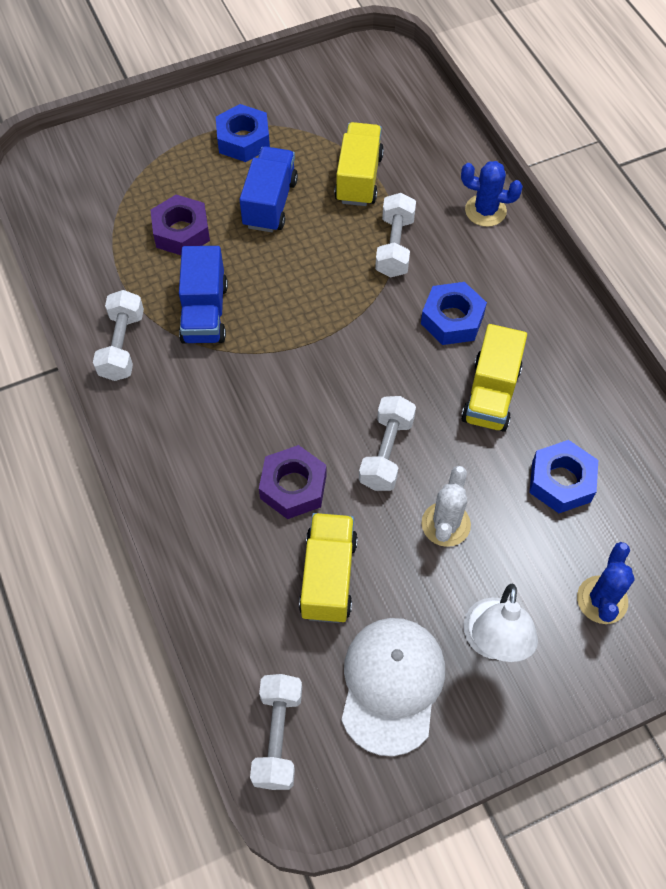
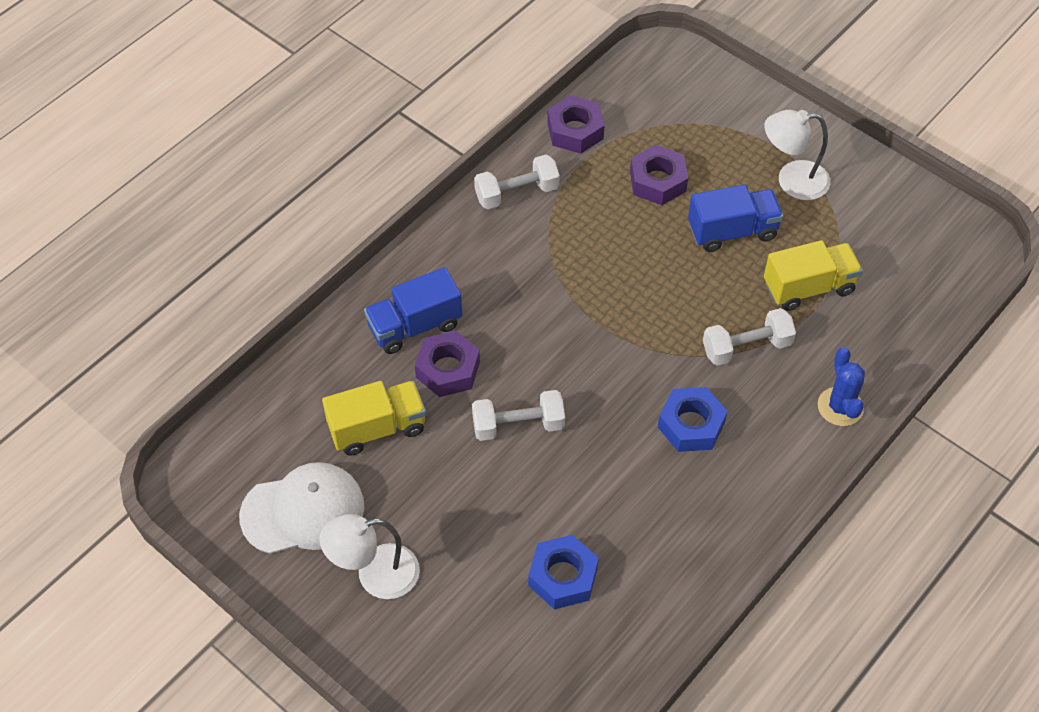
camera: 65 degrees right, 5 degrees down
(81, 269) = (575, 131): none -> purple nut
(204, 313) = (583, 234): blue truck -> blue truck (415, 326)
(243, 140) = (792, 181): blue nut -> white lamp
(278, 736) = (226, 447): white dumbbell -> none
(445, 524) = (470, 497): white cactus -> none
(491, 394) = (625, 486): yellow truck -> none
(602, 600) = (457, 650): blue cactus -> none

